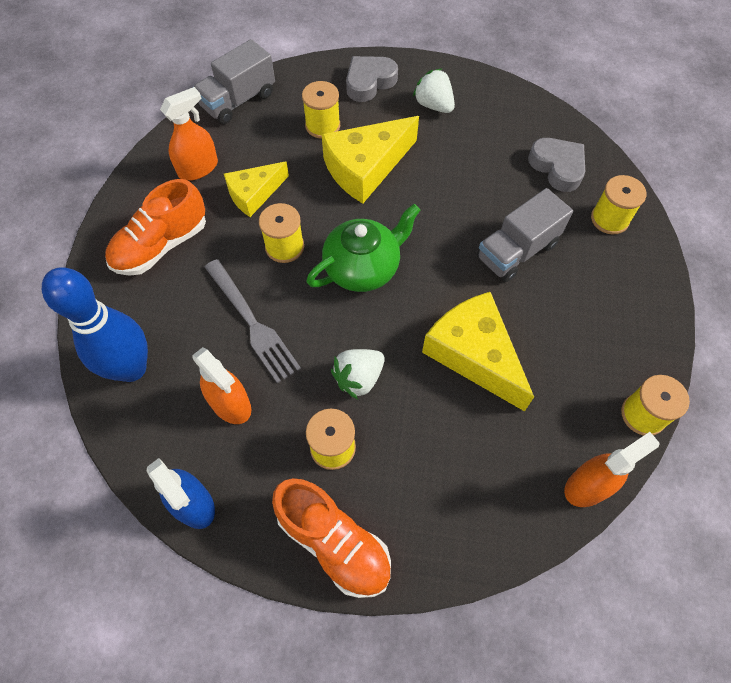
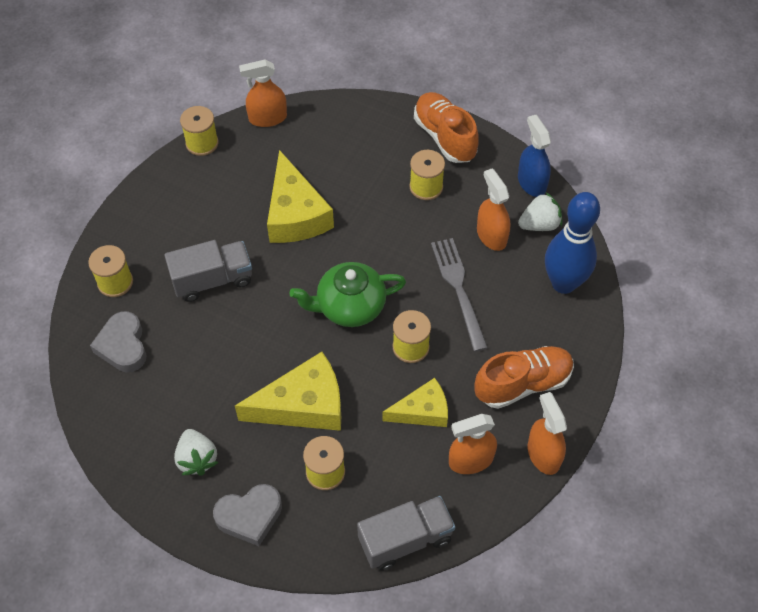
camera: 160 degrees left, 5 degrees down
(131, 191) = (543, 454): none -> orange spray bottle
(359, 378) = (389, 224): white strawberry -> white strawberry (539, 224)

